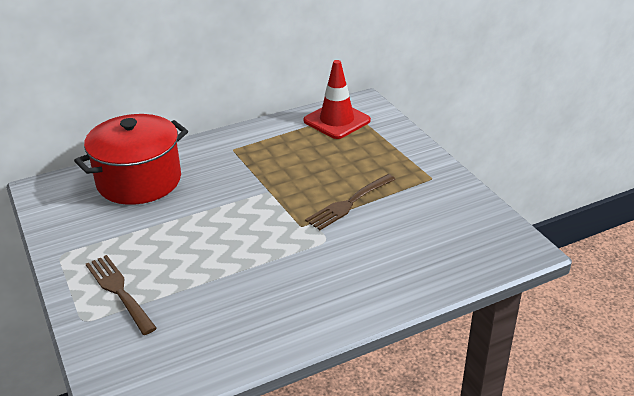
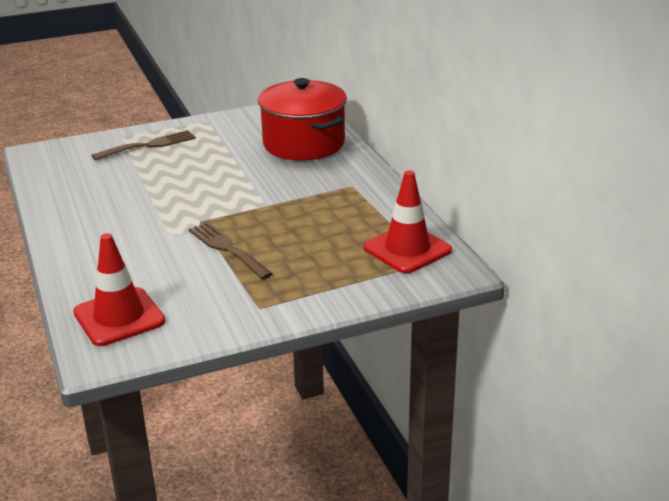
camera: 95 degrees right, 5 degrees down
(469, 247) = (119, 317): none -> red traffic cone

